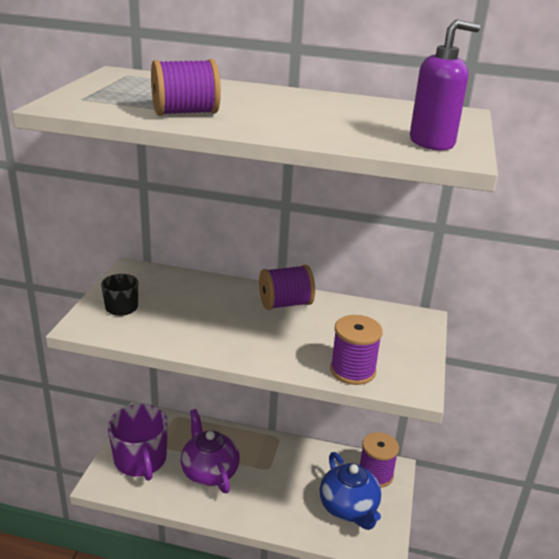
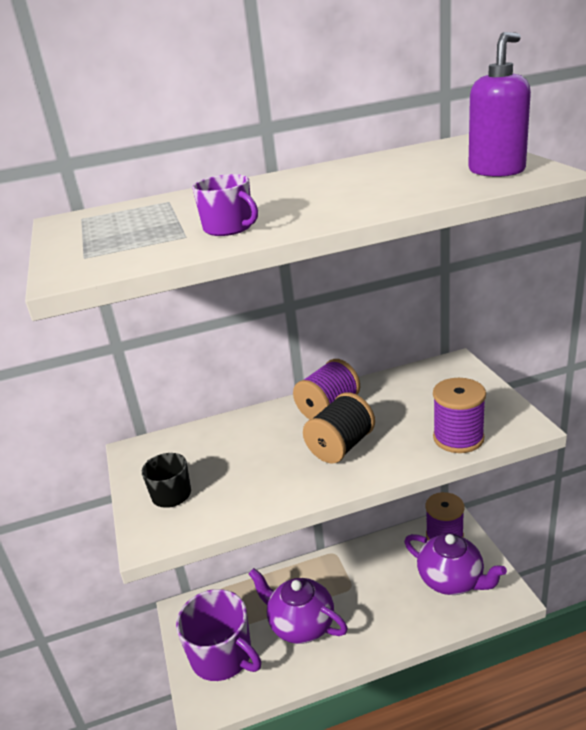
camera: 25 degrees left, 0 degrees up
(185, 113) = (229, 228): purple spool -> purple mug
(262, 333) = (341, 446): none -> black spool
(349, 508) = (452, 580): blue teapot -> purple teapot

